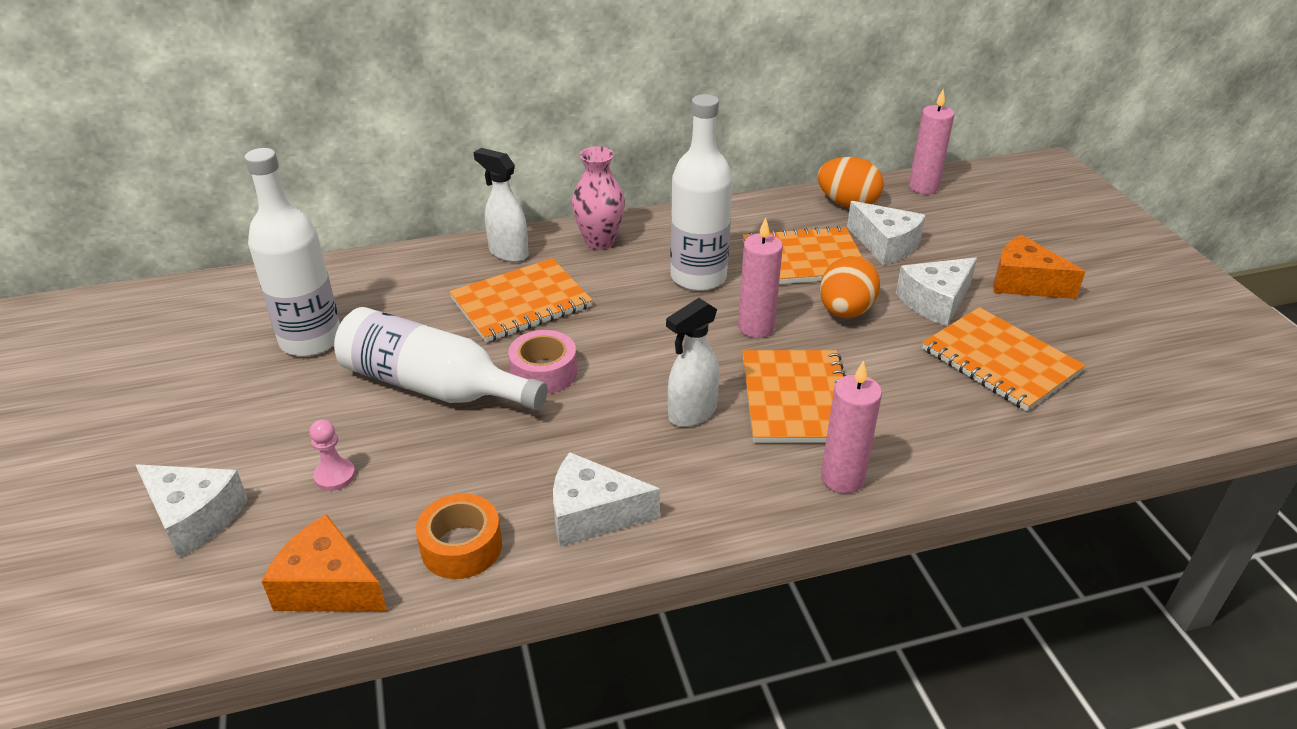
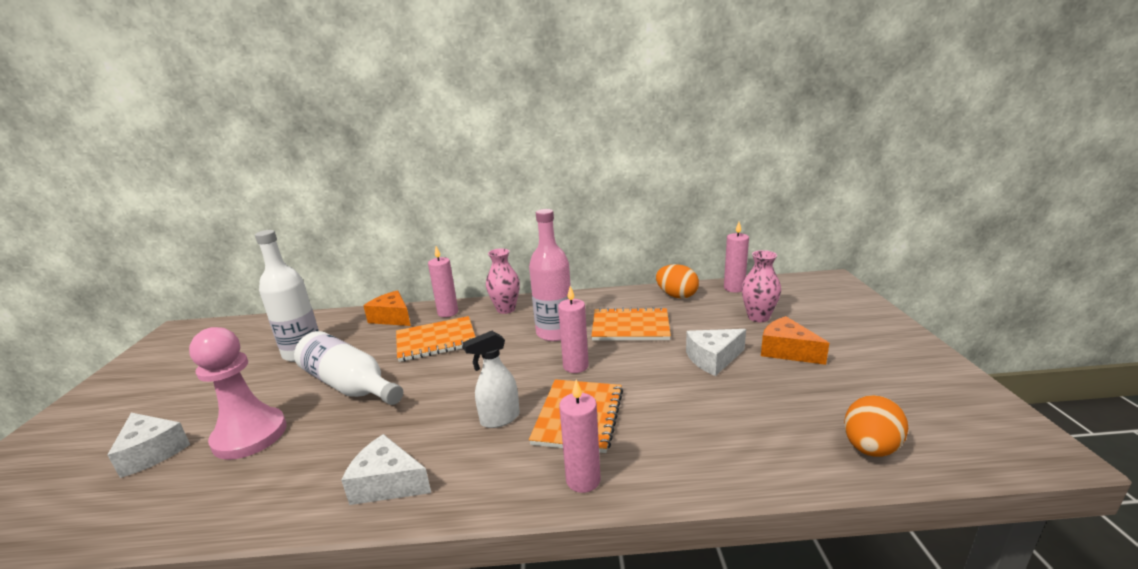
camera: 15 degrees right, 15 degrees down
(328, 586) = (185, 511): orange cheese -> orange cheese (392, 318)
(335, 476) = (250, 435): pink pawn -> pink pawn, size x2.48
(461, 546) = (286, 495): orange tape -> none
(508, 253) = (448, 312): white spray bottle -> pink candle
(544, 372) = (421, 383): pink tape -> none
(698, 277) = (555, 333): white bottle -> pink bottle
(845, 311) = (643, 361): orange egg -> orange egg (870, 448)
(885, 245) = (692, 321): white cheese -> none
(972, 233) = (758, 317): none -> pink vase
(1000, 361) = (748, 404): orange notebook -> none

